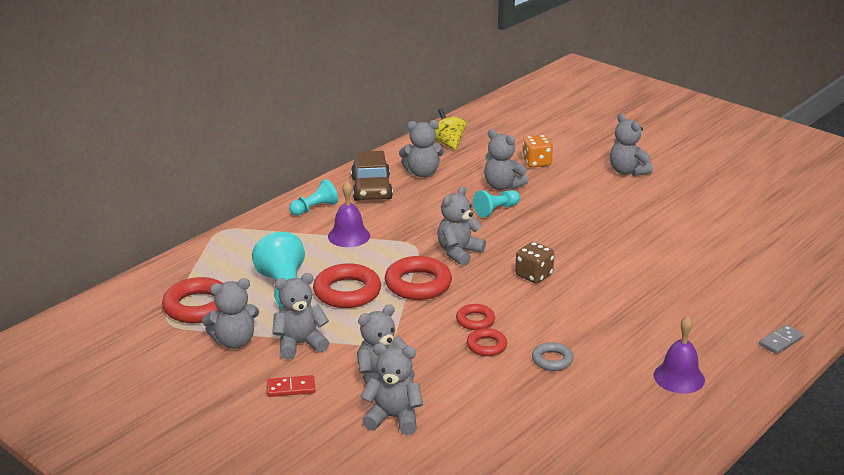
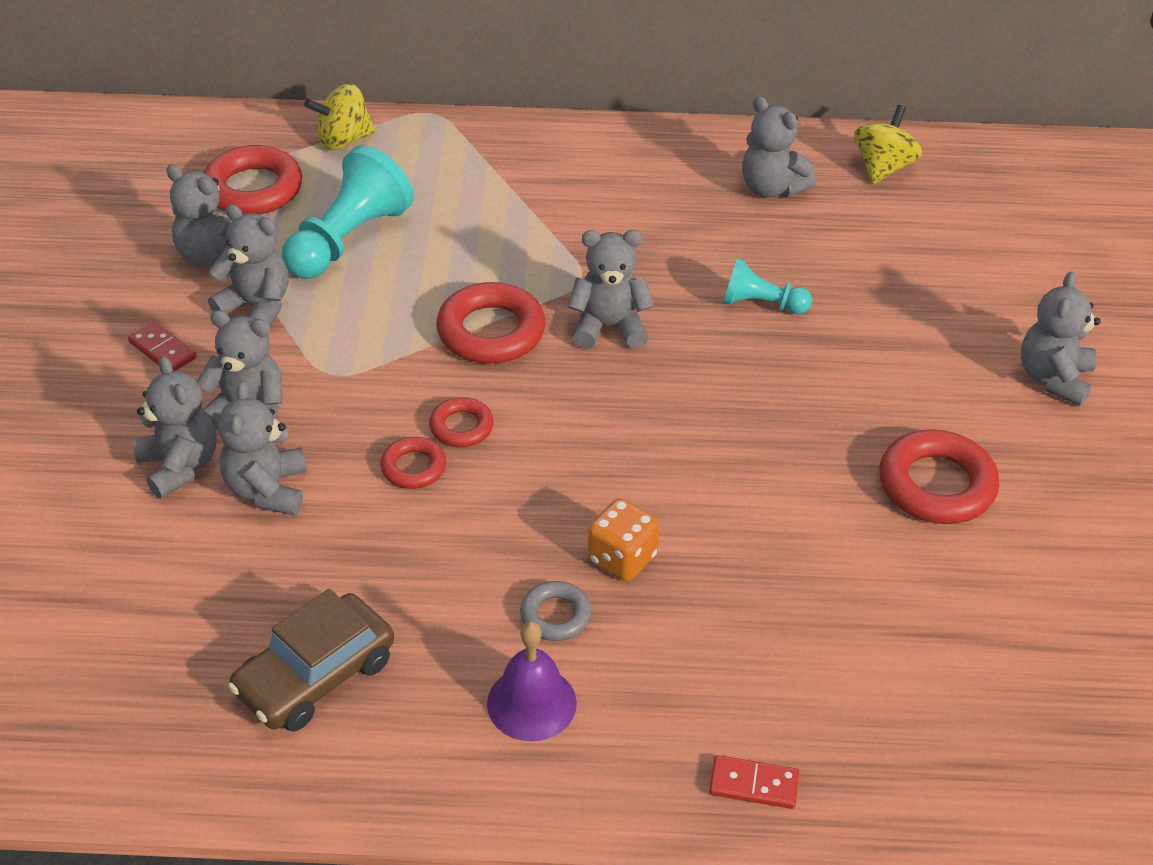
camera: 50 degrees right, 15 degrees up
(202, 263) = (343, 140): none -> yellow spinning top
(315, 208) = (566, 151): turquoise pawn -> none
(347, 292) = (407, 283): red ring -> red ring (936, 485)
(349, 236) = (535, 214): purple bell -> none
(371, 188) = (673, 169): brown car -> brown car (315, 676)
(502, 186) = (835, 277): grey teddy bear -> grey teddy bear (267, 490)
(534, 275) = (633, 426): brown dice -> none
(536, 163) = (947, 275): orange dice -> orange dice (622, 558)
(552, 360) = (443, 547): grey ring -> grey ring (555, 615)
(781, 341) = (753, 785): grey domino -> red domino

